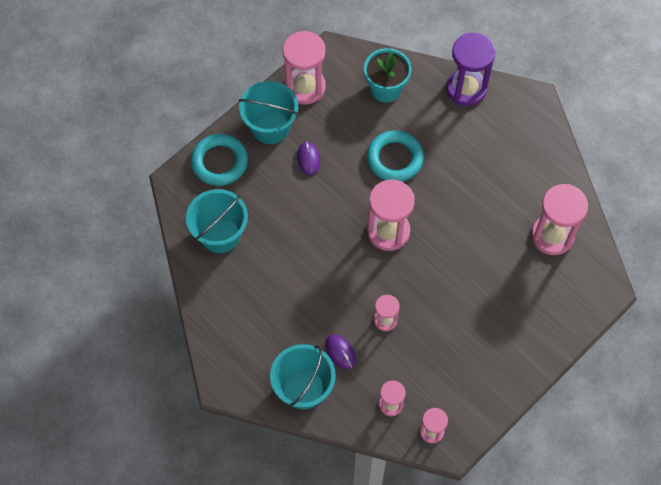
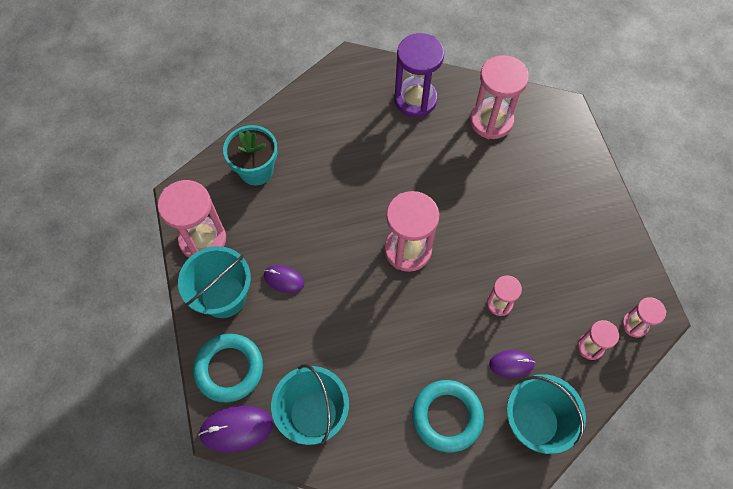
camera: 60 degrees left, 0 degrees up
(181, 191) = (236, 429): none -> purple mouse
(395, 159) = (335, 203): turquoise ring -> turquoise ring (447, 416)
(466, 89) = (303, 106): purple hourglass -> purple hourglass (415, 100)

